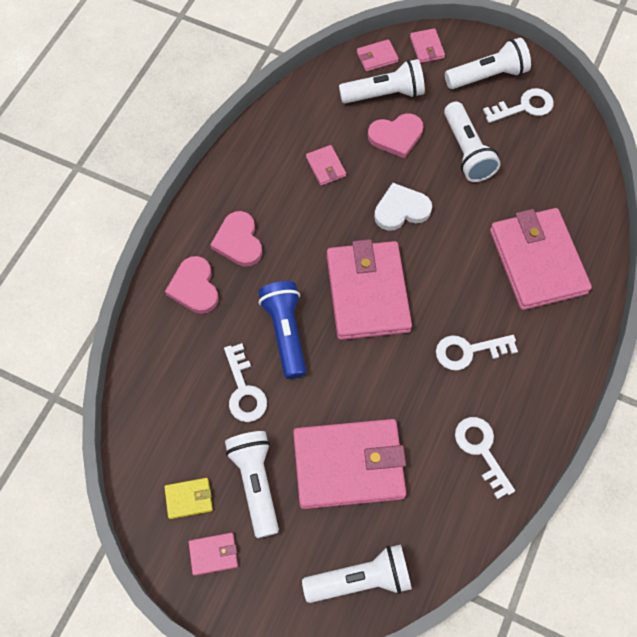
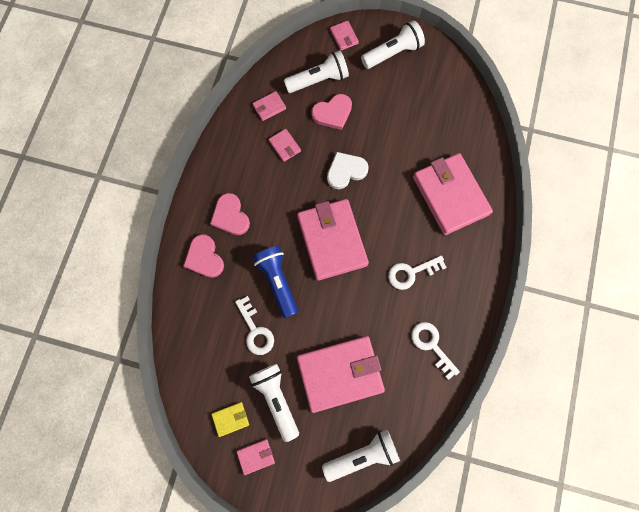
camera: 10 degrees left, 10 degrees up
(377, 57) = (308, 50): pink wallet -> pink wallet (269, 107)
(466, 151) = (386, 117): white flashlight -> none
(524, 107) = (423, 74): white key -> none

